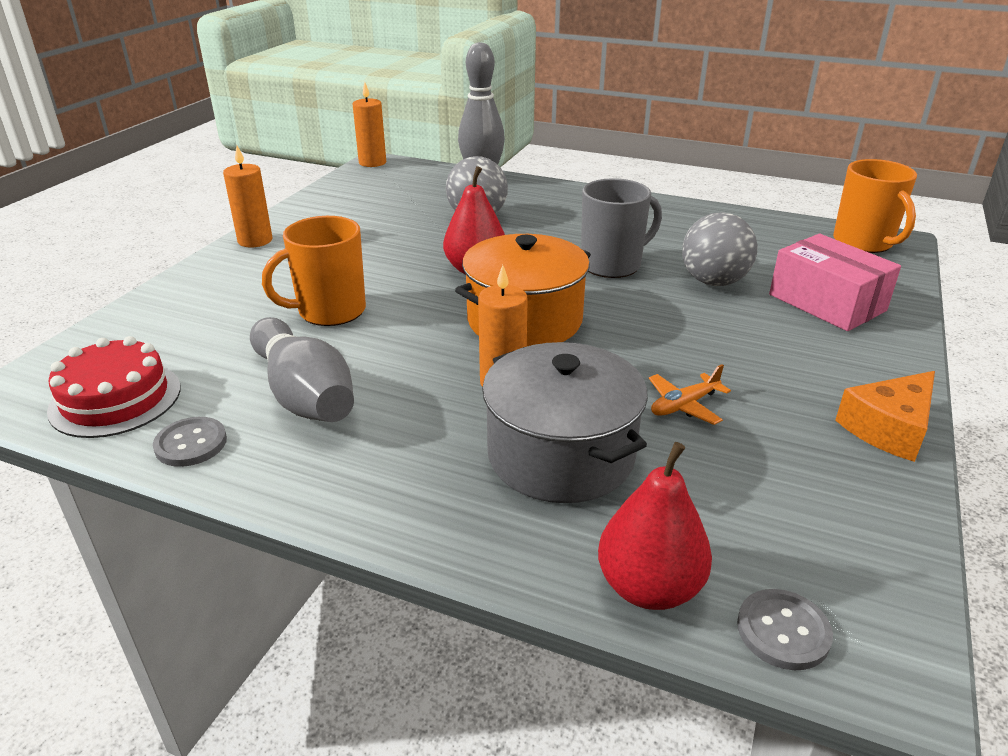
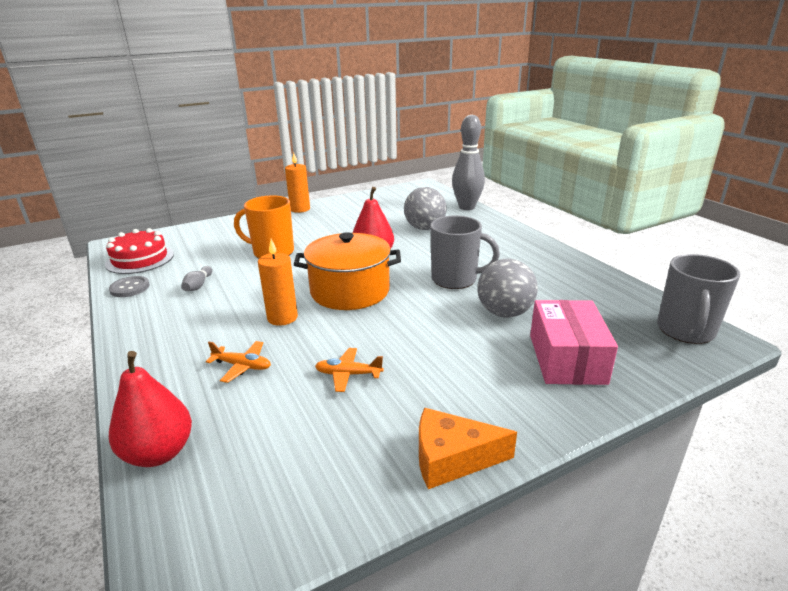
camera: 40 degrees right, 5 degrees down
(304, 394) = (198, 285): grey bowling pin -> grey bowling pin, size x0.43
(372, 162) = (420, 185): orange candle -> none
(561, 455) = (242, 366): grey pot -> orange plane
(783, 631) = (169, 521): grey button -> none
(863, 243) = (685, 331): orange mug -> grey mug

